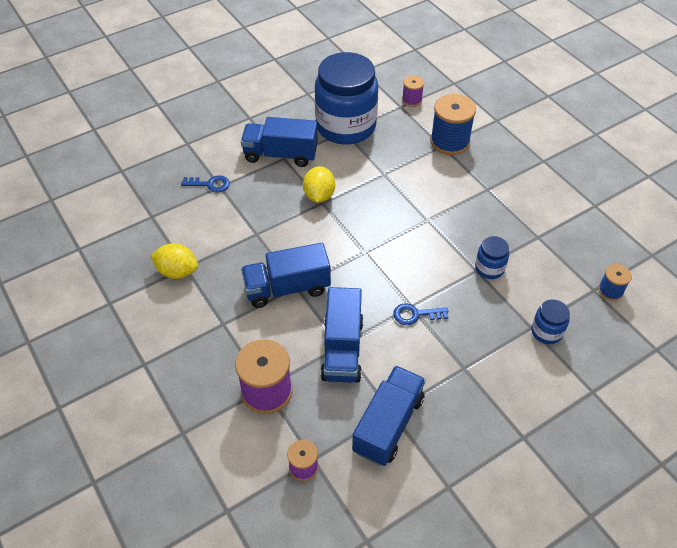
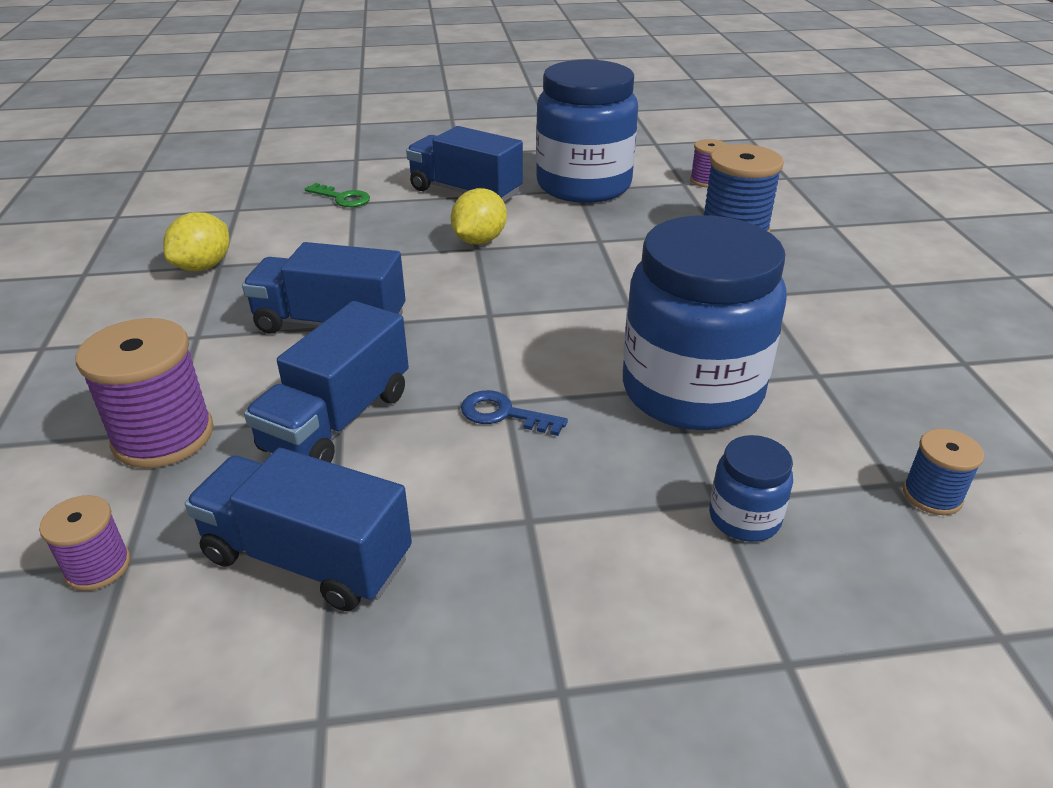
camera: 25 degrees right, 15 degrees down
(177, 271) = (203, 266): yellow lemon -> yellow lemon turned 75 degrees clockwise
(210, 184) = (342, 198): blue key -> green key
(388, 424) = (307, 558): blue truck -> blue truck turned 120 degrees counterclockwise
(489, 268) = (691, 391): blue jar -> blue jar, size x2.35

